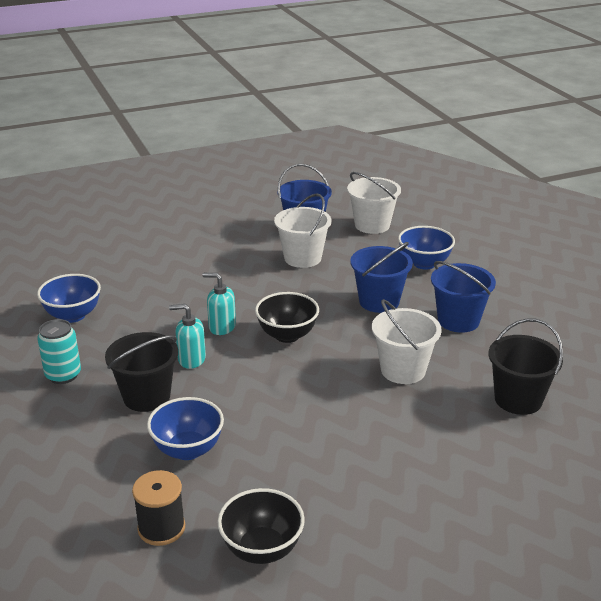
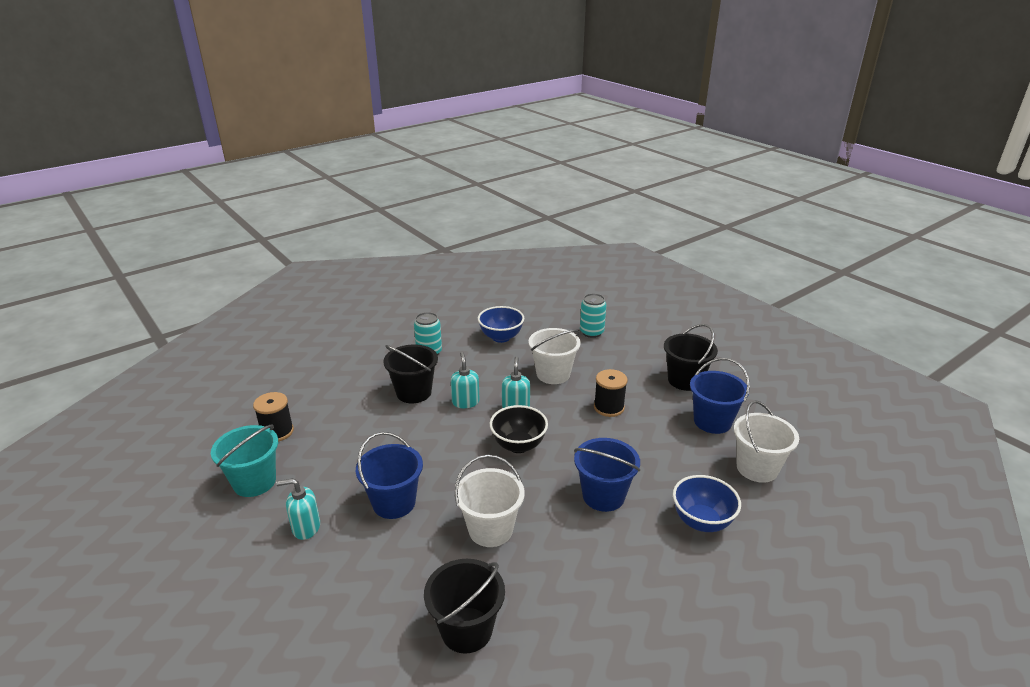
camera: 75 degrees right, 0 degrees up
(113, 255) = (591, 332): none -> turquoise can
(188, 450) = (357, 425): blue bowl -> none
(236, 225) = (685, 380): none -> black bucket
(254, 273) = (609, 407): none -> black spool
(262, 549) = (254, 482): black bowl -> turquoise bucket
(302, 258) = (653, 431): white bucket -> white bucket (553, 374)
(362, 500) = (306, 527): none -> turquoise soap dispenser
(458, 320) = (597, 564): blue bucket -> blue bucket (394, 503)

